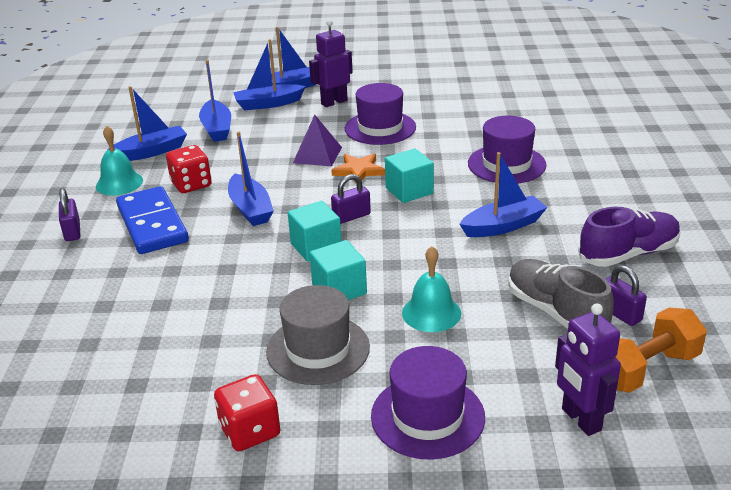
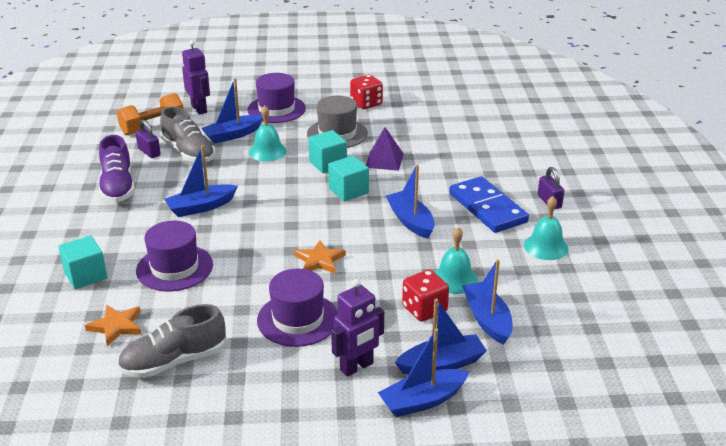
camera: 175 degrees right, 0 degrees up
(151, 152) = (541, 285): blue boat -> blue boat (233, 135)
(191, 184) = (475, 245): red dice -> red dice (424, 309)
(229, 156) = (454, 279): none -> turquoise bell
(317, 155) = (363, 280): purple pyramid -> purple pyramid (384, 160)
(351, 216) = (323, 215): purple padlock -> none
(409, 191) = (273, 239): turquoise cube -> turquoise cube (85, 275)
(477, 104) = (174, 361): none -> grey shoe
(538, 123) = (116, 326): none -> orange star
(628, 254) = (118, 187): purple shoe -> purple shoe turned 75 degrees counterclockwise

